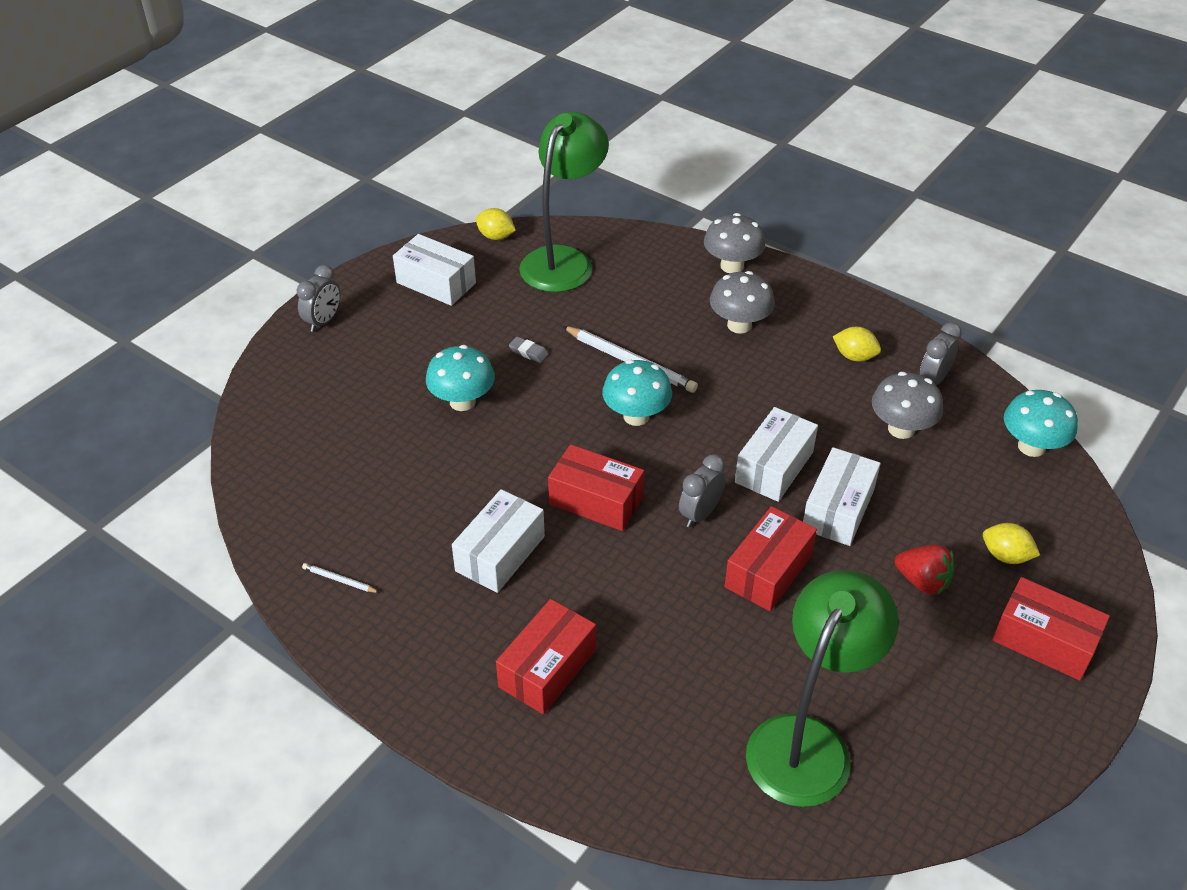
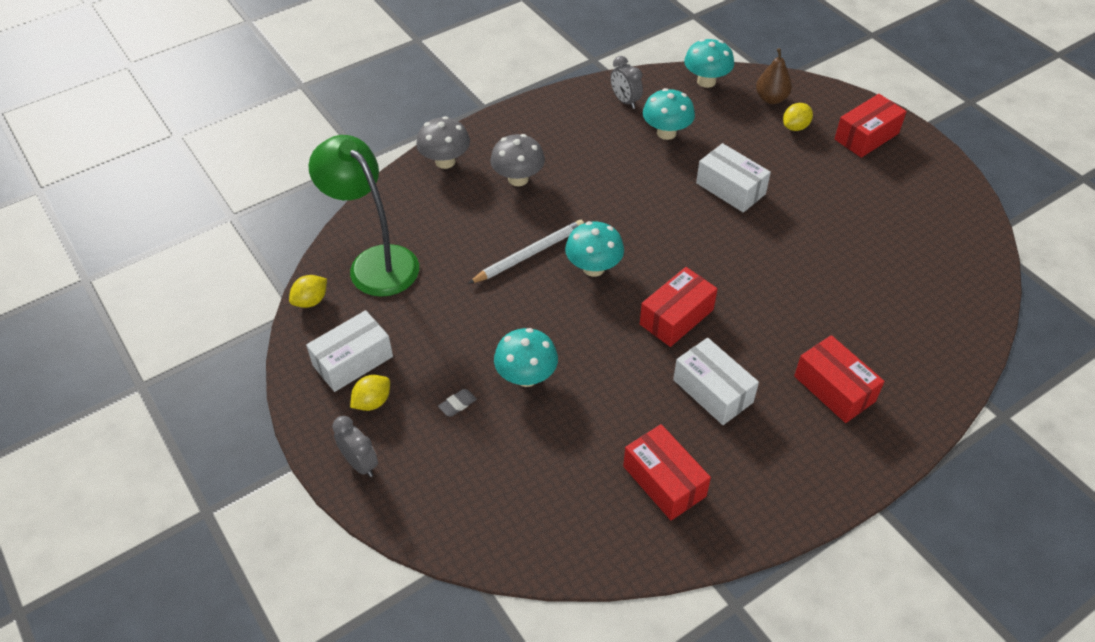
camera: 70 degrees left, 5 degrees up
(339, 580) = (708, 510): white pencil -> none
(528, 352) = (485, 316): grey eraser -> grey eraser (457, 404)
(700, 514) = (710, 261): grey clock -> none
(768, 571) = (776, 241): red box -> red box (664, 481)
(774, 467) = (678, 207): white box -> none
(807, 742) = (922, 267): green lamp -> none
(854, 356) = (583, 130): yellow lemon -> yellow lemon (372, 402)
(901, 429) = (666, 133): grey mushroom -> turquoise mushroom
(922, 581) = (806, 171): red strawberry -> none
(1046, 520) = (771, 99): none -> brown pear

